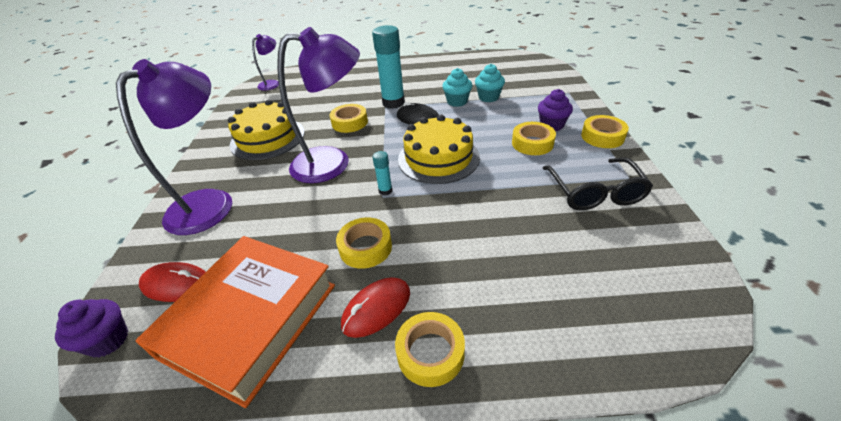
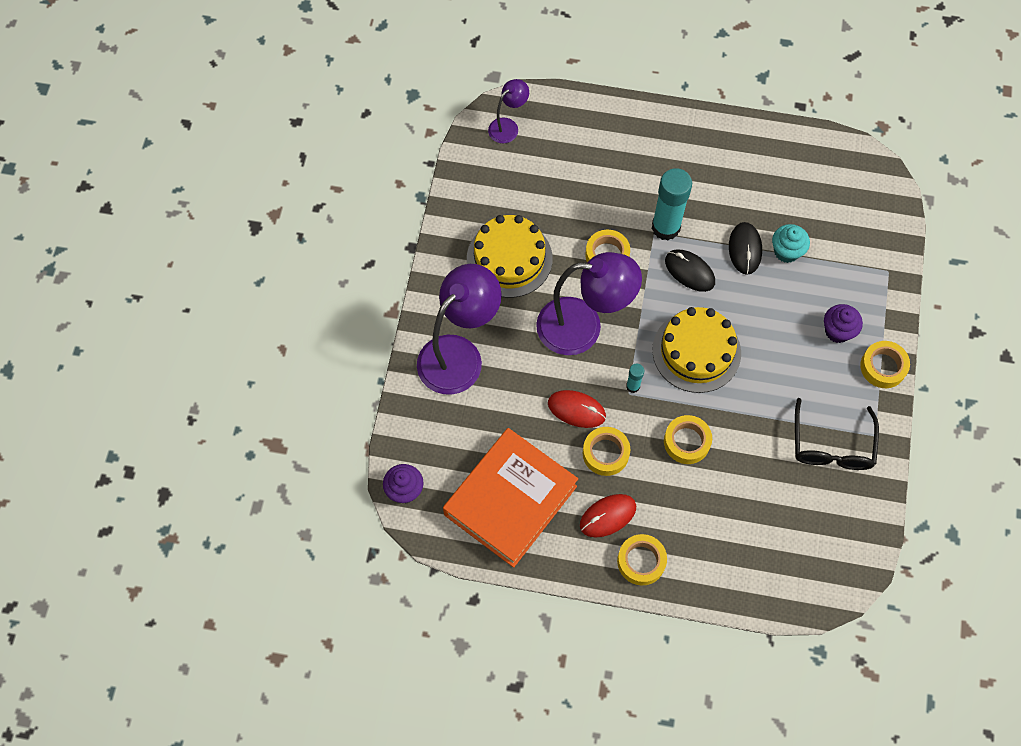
camera: 10 degrees right, 25 degrees up
(176, 284) = (446, 450): red mouse -> red mouse (576, 410)
(457, 102) = (745, 249): turquoise cupcake -> black mouse
(532, 143) = (803, 356): yellow tape -> yellow tape (686, 442)

